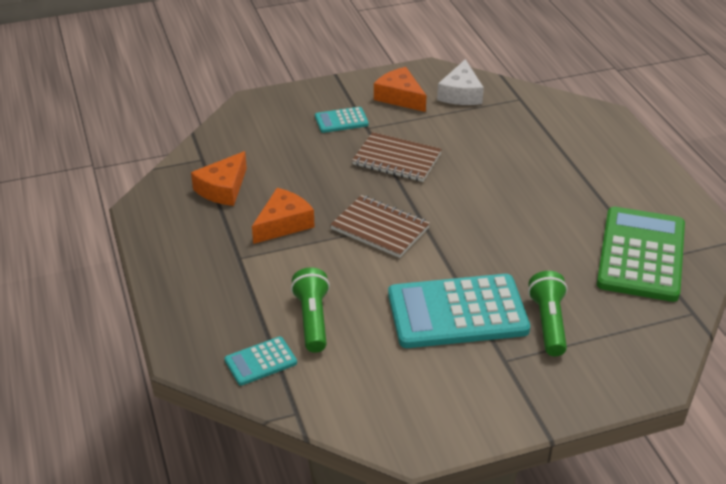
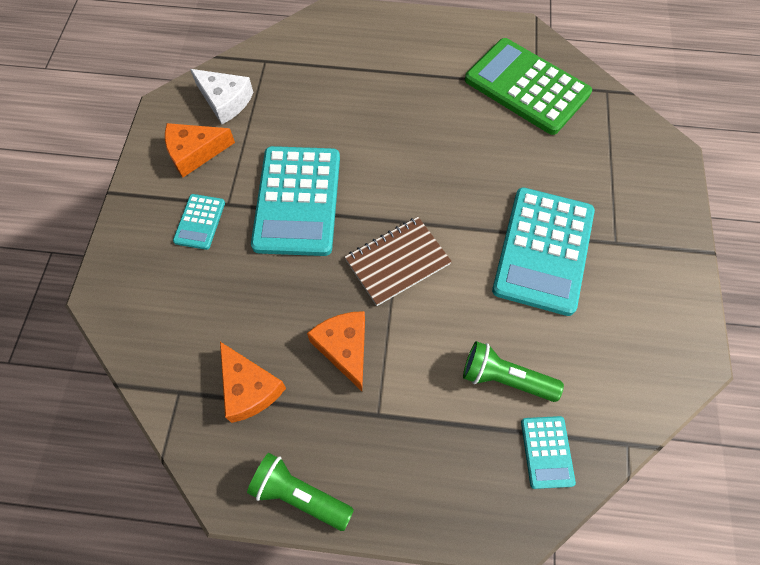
camera: 65 degrees left, 25 degrees up
(397, 159) = (297, 201): brown notebook -> turquoise calculator
(548, 323) = (582, 189): green flashlight -> green flashlight (299, 494)

